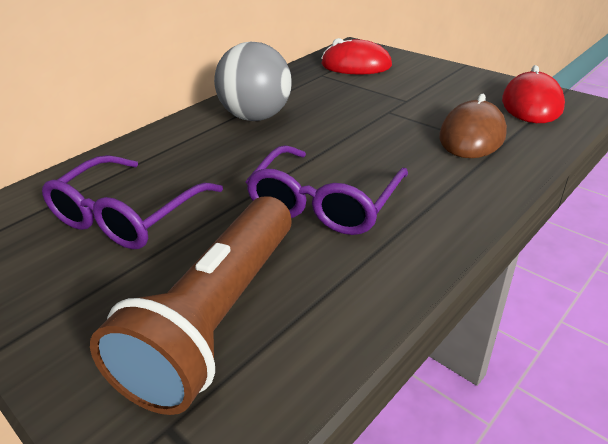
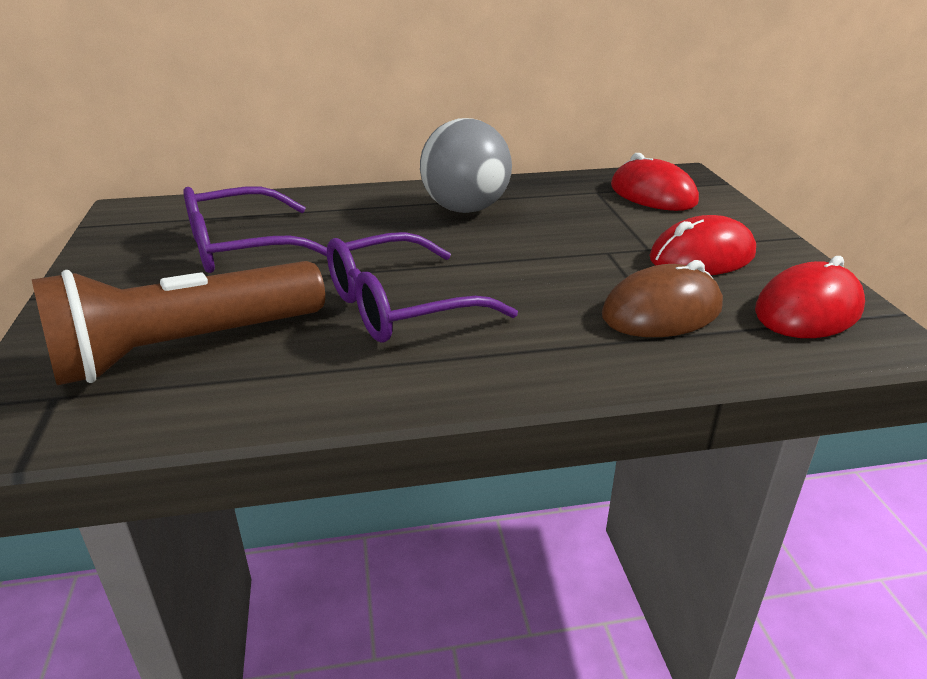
camera: 35 degrees right, 5 degrees down
(440, 94) = (701, 256): none -> red mouse

